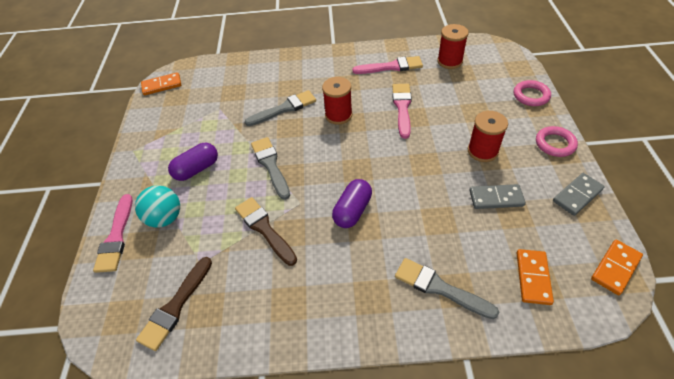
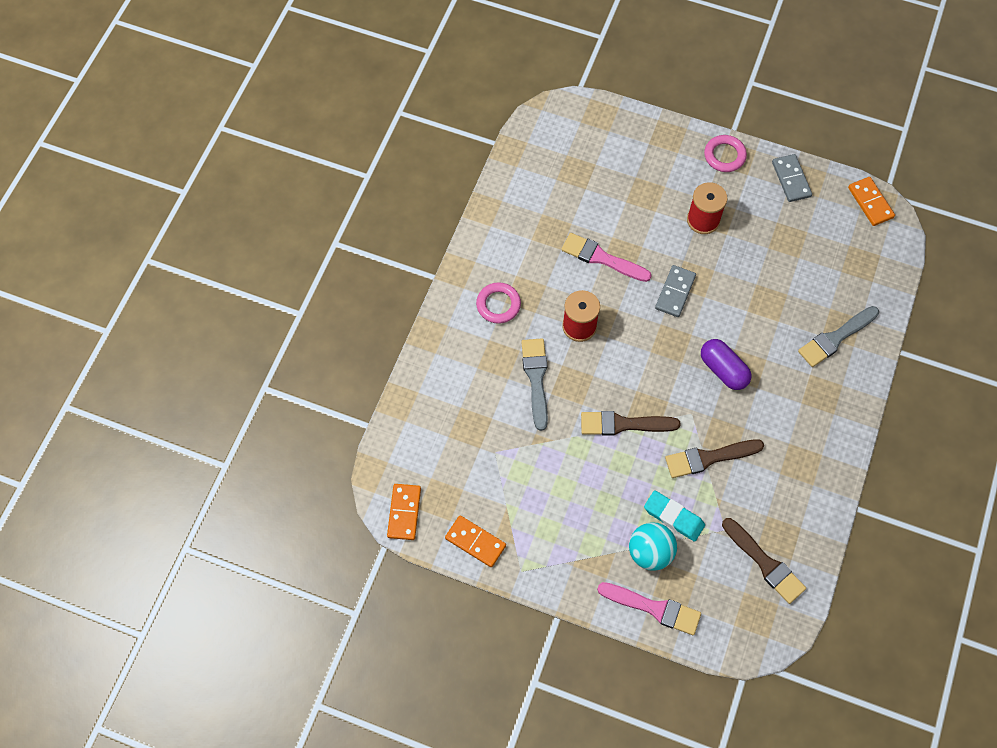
camera: 70 degrees left, 15 degrees up
(197, 169) = (591, 503): purple capsule -> none
(201, 223) = (673, 517): none -> turquoise eraser
(270, 165) = (623, 424): grey brush -> brown brush
(391, 67) = (524, 235): pink brush -> none
(449, 61) = (549, 171): red spool -> none
(496, 198) = (764, 243): grey domino -> grey domino (675, 292)
(531, 96) = (649, 132): pink ring -> pink ring (498, 305)
(533, 277) = (854, 265): orange domino -> orange domino (475, 542)

